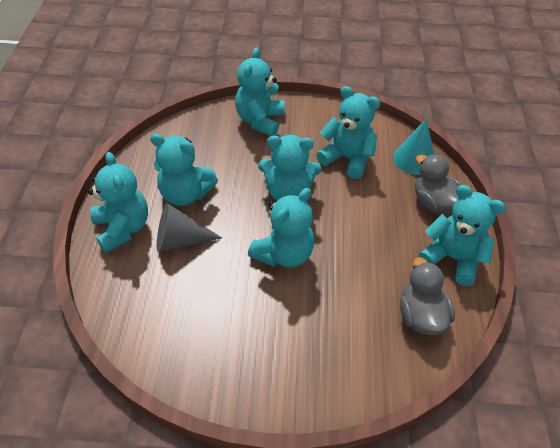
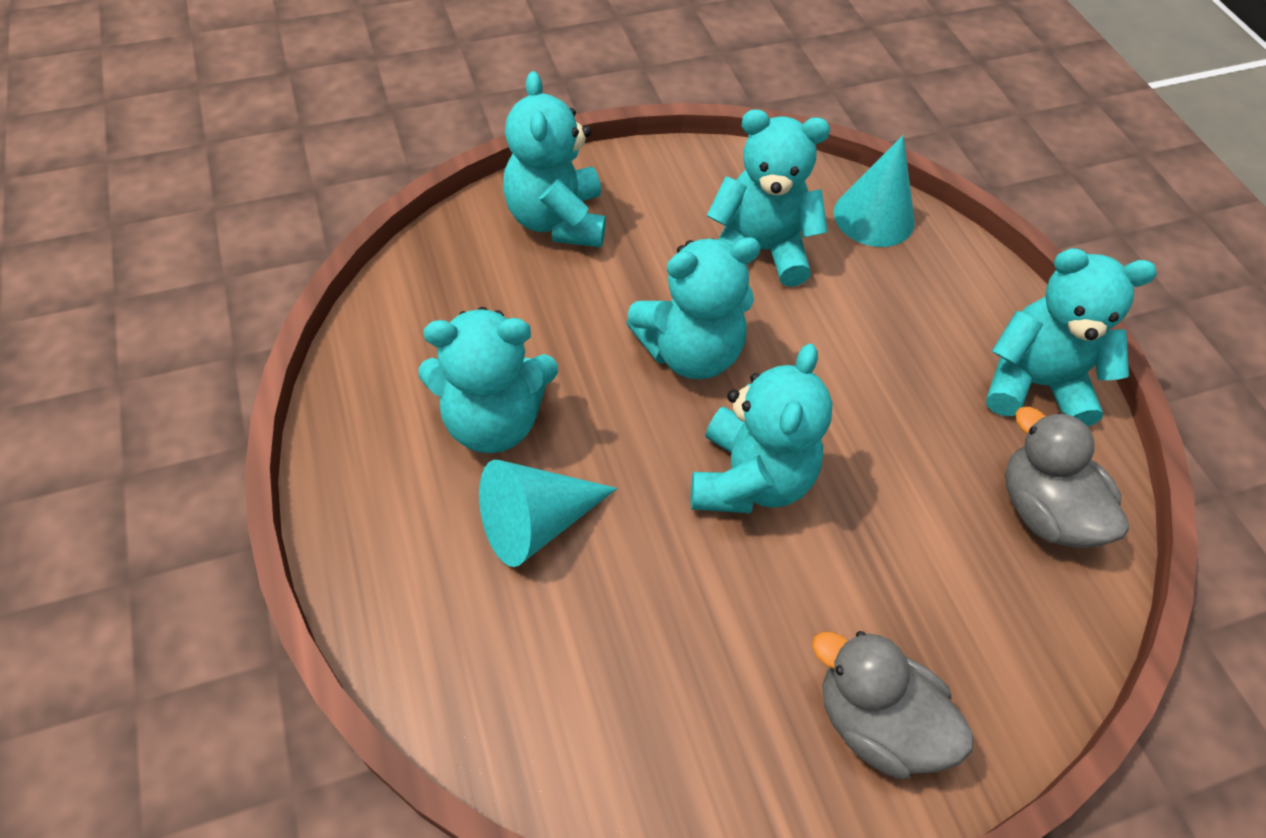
camera: 25 degrees left, 5 degrees up
(123, 228) = (403, 540): turquoise teddy bear -> none
(180, 240) = (536, 523): grey cone -> turquoise cone
(434, 203) = (950, 290): grey duck -> grey duck (876, 722)

